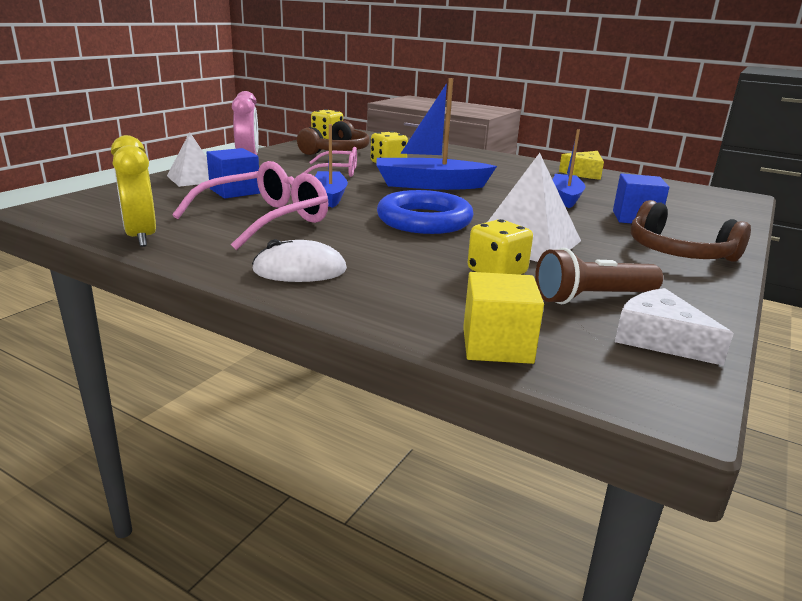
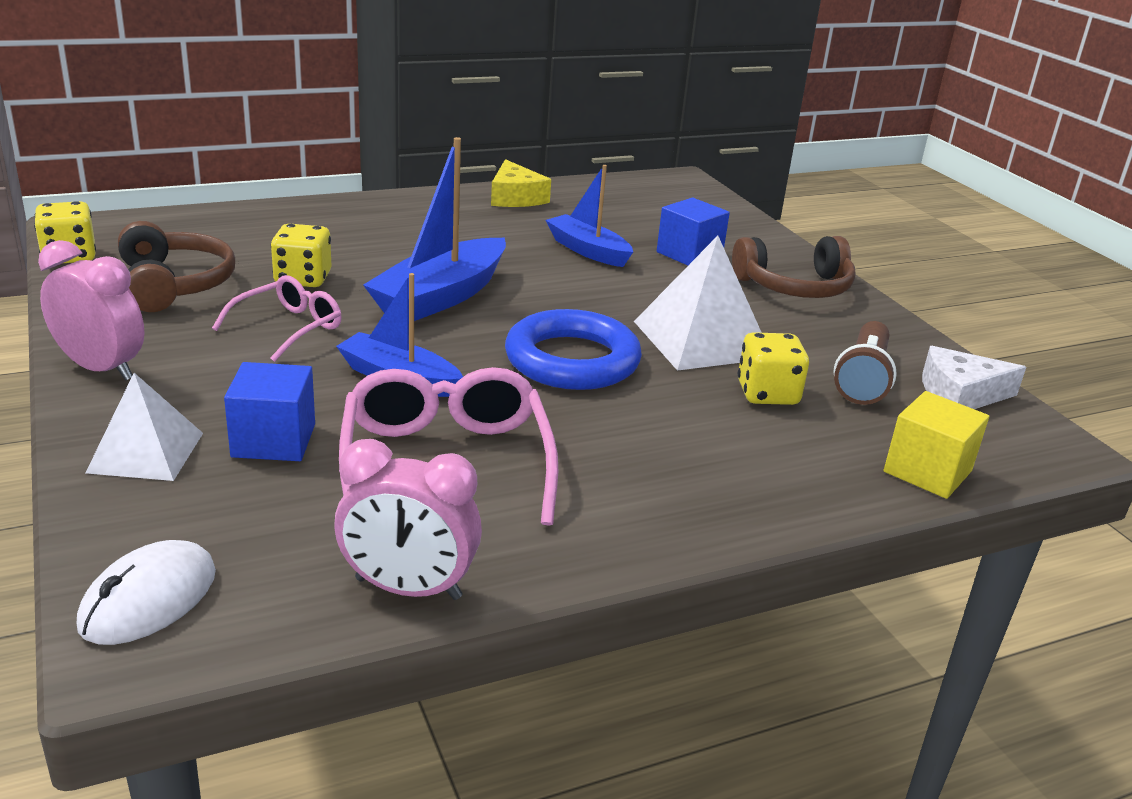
camera: 55 degrees left, 5 degrees up
(141, 237) = (408, 589): yellow clock -> pink clock
(300, 270) = (660, 504): white mouse -> white mouse (149, 599)

